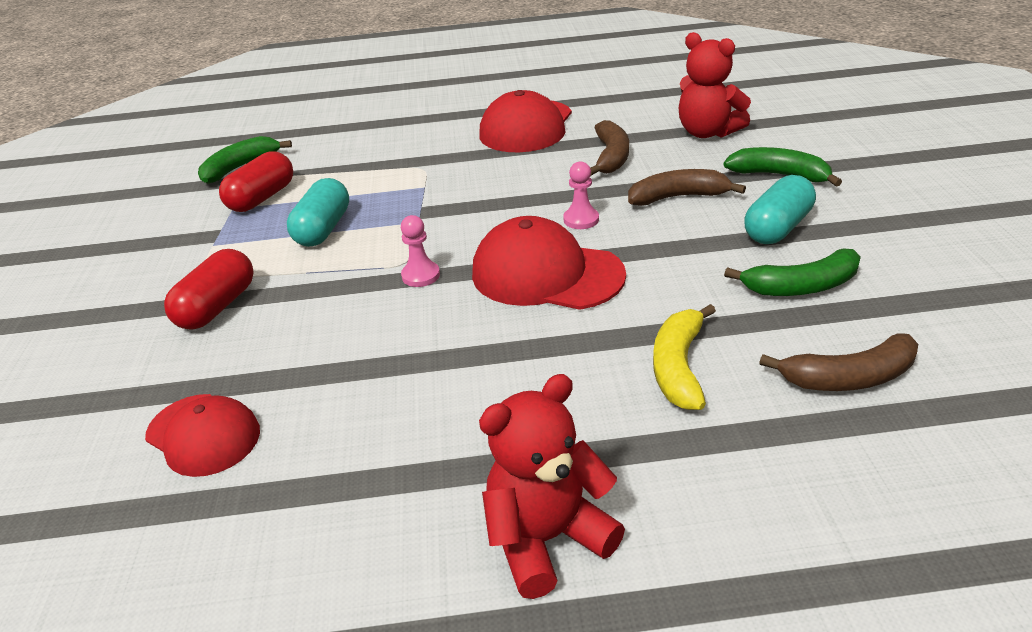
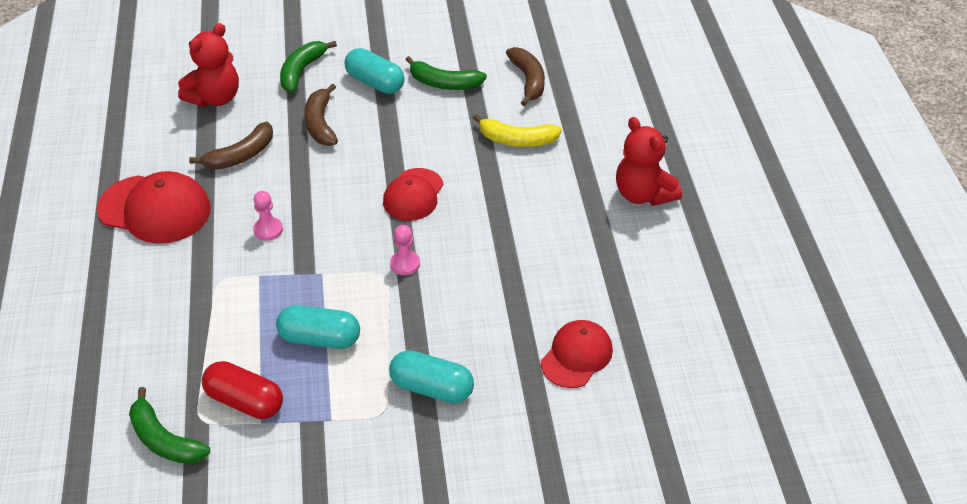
camera: 95 degrees left, 10 degrees up
(217, 307) = (431, 388): red capsule -> turquoise capsule
(546, 274) = (413, 195): red cap -> red cap, size x0.65
(581, 220) = (342, 176): pink pawn -> pink pawn (268, 230)
(611, 157) = (241, 155): brown banana -> brown banana turned 135 degrees clockwise
(801, 286) = (444, 83): green banana -> green banana turned 120 degrees clockwise

